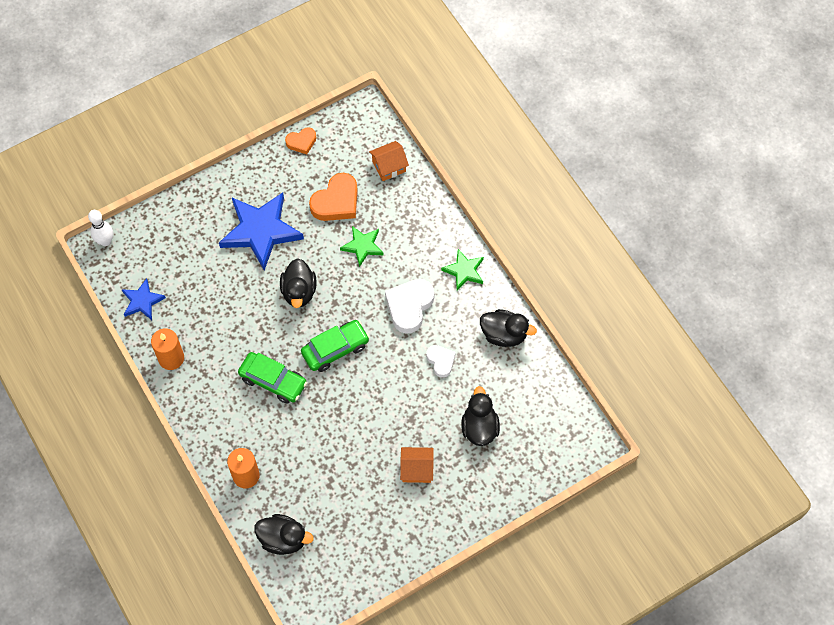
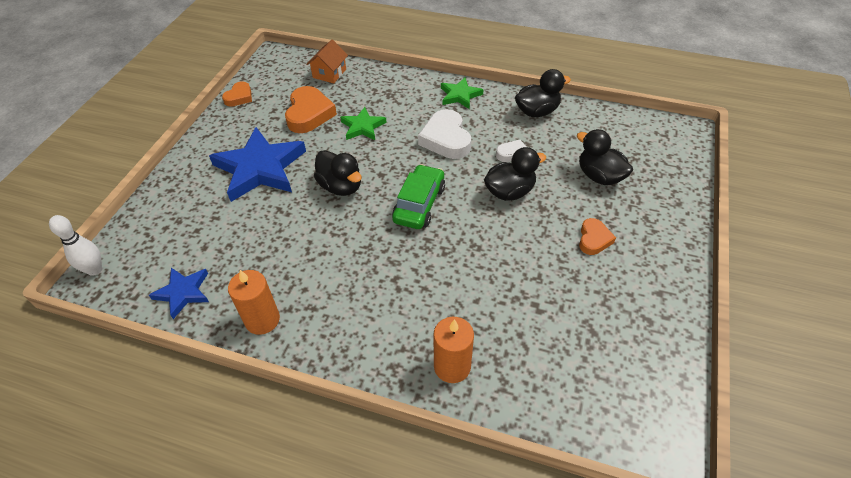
camera: 40 degrees left, 15 degrees down
(273, 381) = (389, 265): green car -> none
(283, 539) = (556, 395): black duck -> black duck (510, 192)
(416, 469) = (594, 239): orange house -> orange heart

